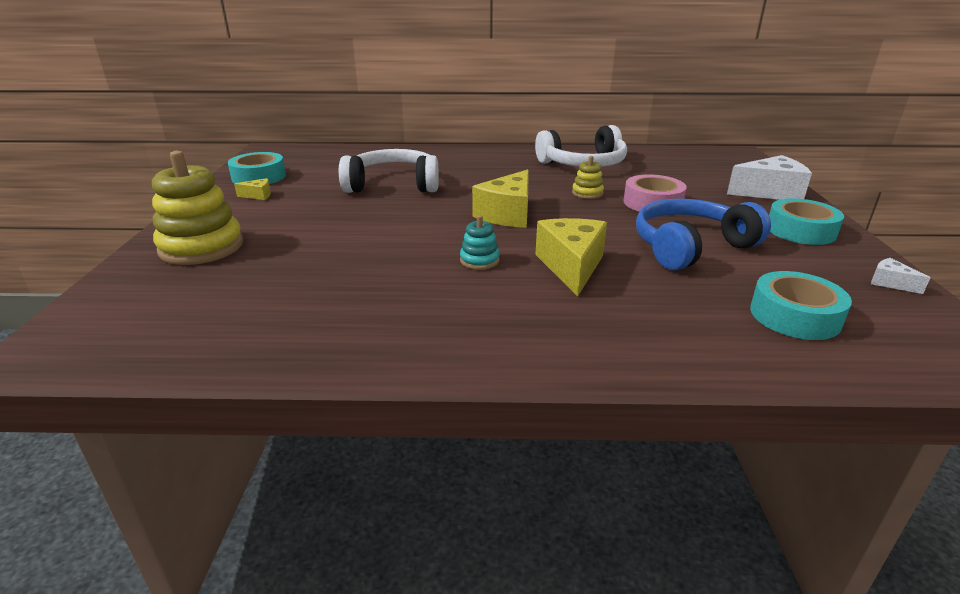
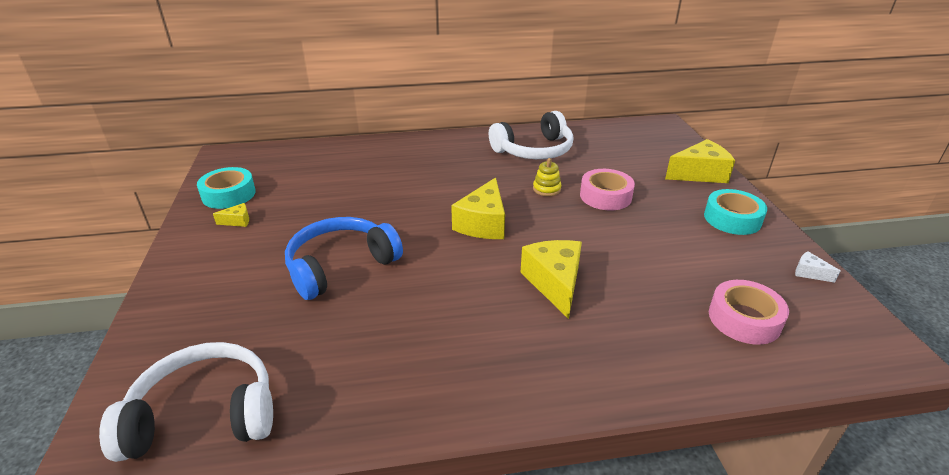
camera: 10 degrees left, 5 degrees up
(201, 247) = (205, 298): yellow stacking toy -> none
(393, 185) = (366, 194): white headphones -> white headphones (204, 415)
(479, 260) = (473, 285): turquoise stacking toy -> none
(690, 247) = (648, 248): blue headphones -> blue headphones (340, 266)
(769, 192) = (699, 174): white cheese -> yellow cheese
(795, 316) = (744, 319): turquoise tape -> pink tape

